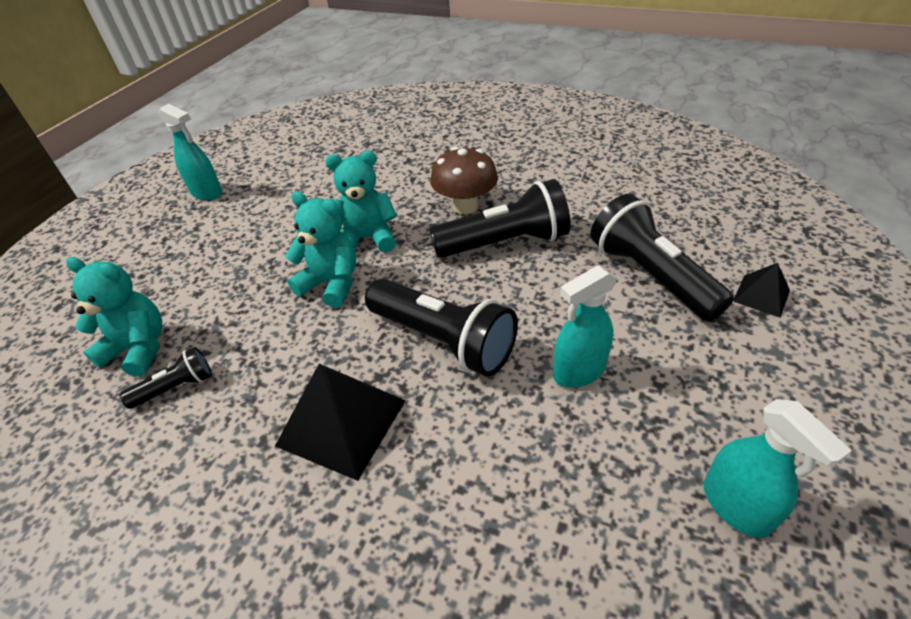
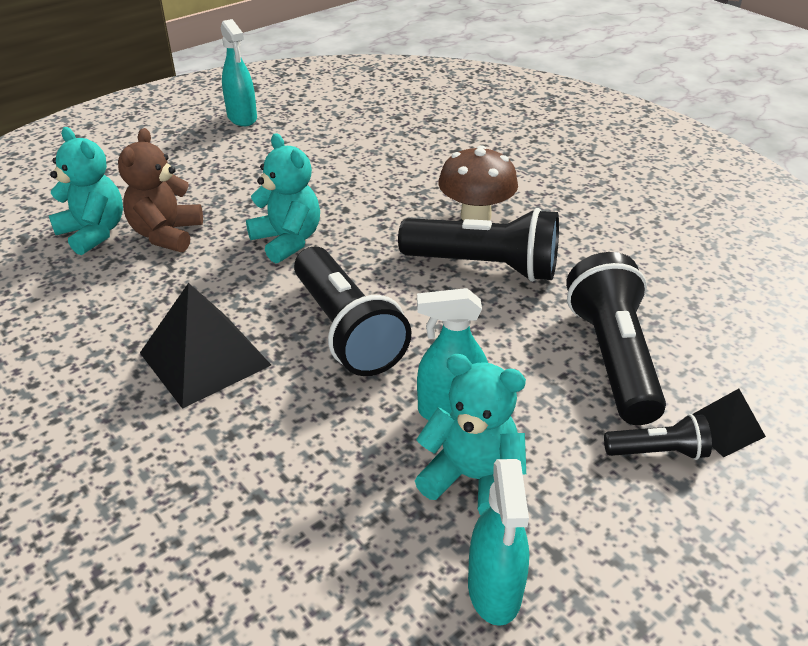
camera: 25 degrees right, 5 degrees down
(176, 387) = (100, 275): black flashlight -> black flashlight (657, 452)
(214, 321) = (166, 234): none -> brown teddy bear
(367, 239) = (352, 212): turquoise teddy bear -> turquoise teddy bear (472, 478)

